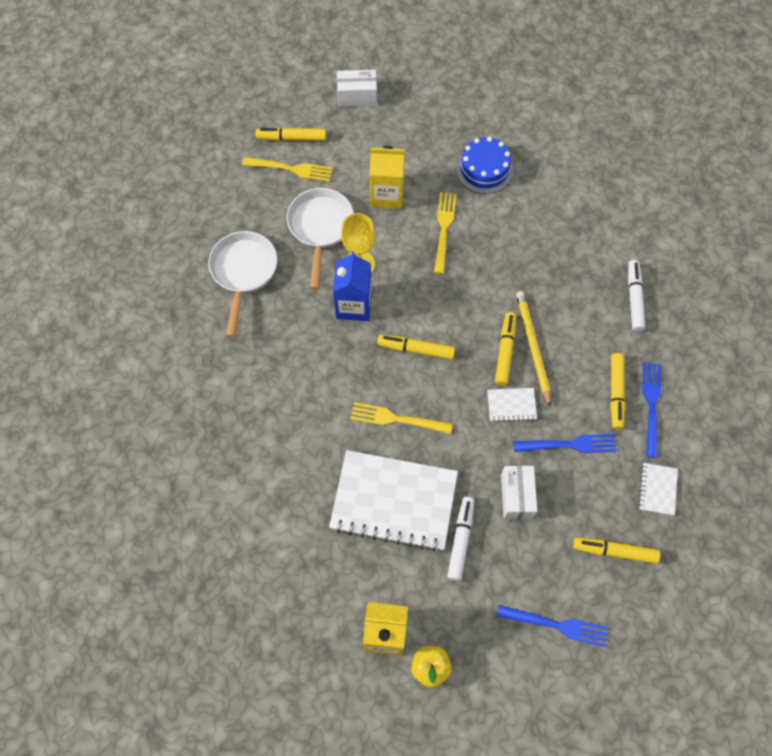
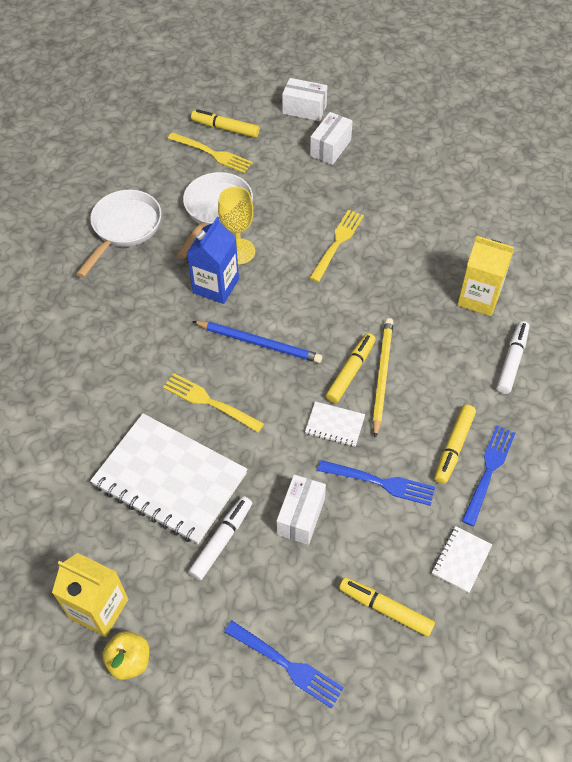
camera: 20 degrees right, 10 degrees down
(387, 195) = (294, 198): yellow carton -> yellow carton (479, 298)
(398, 131) = (330, 148): none -> white box
(416, 349) = (259, 343): yellow marker -> blue pencil
(484, 169) = (402, 201): blue cake -> none

